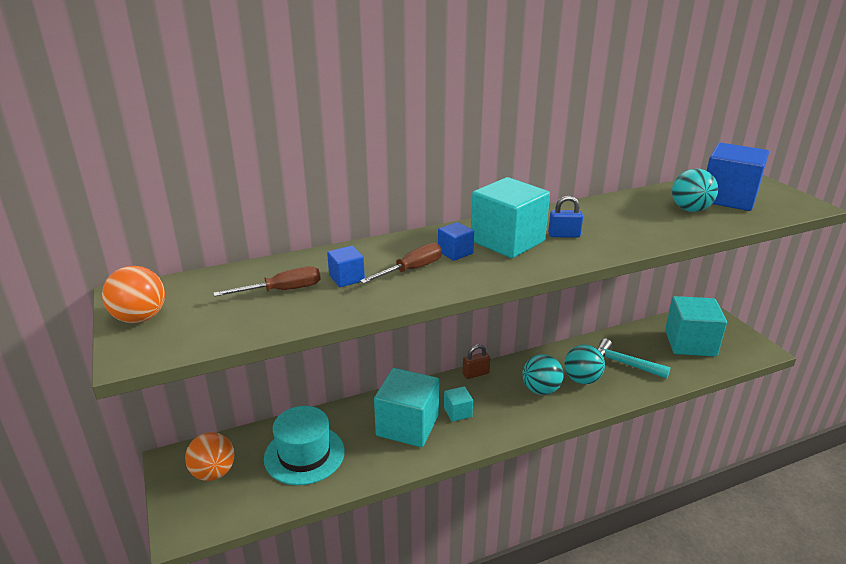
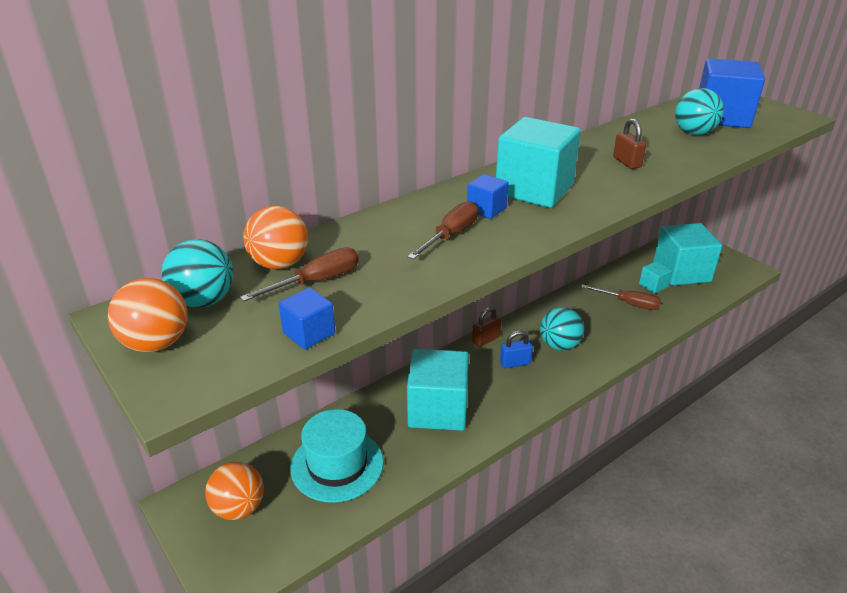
camera: 15 degrees left, 5 degrees up
(263, 273) = (279, 264): none -> orange ball
(346, 278) = (383, 255): blue cube -> blue cube (309, 333)
(458, 412) = (485, 385): turquoise cube -> turquoise cube (653, 285)
(564, 235) = (588, 175): blue padlock -> blue padlock (515, 363)
(582, 379) = (595, 327): turquoise ball -> turquoise ball (204, 301)
(607, 228) = (626, 162): none -> brown padlock
(624, 364) = (628, 303): turquoise hammer -> brown screwdriver

